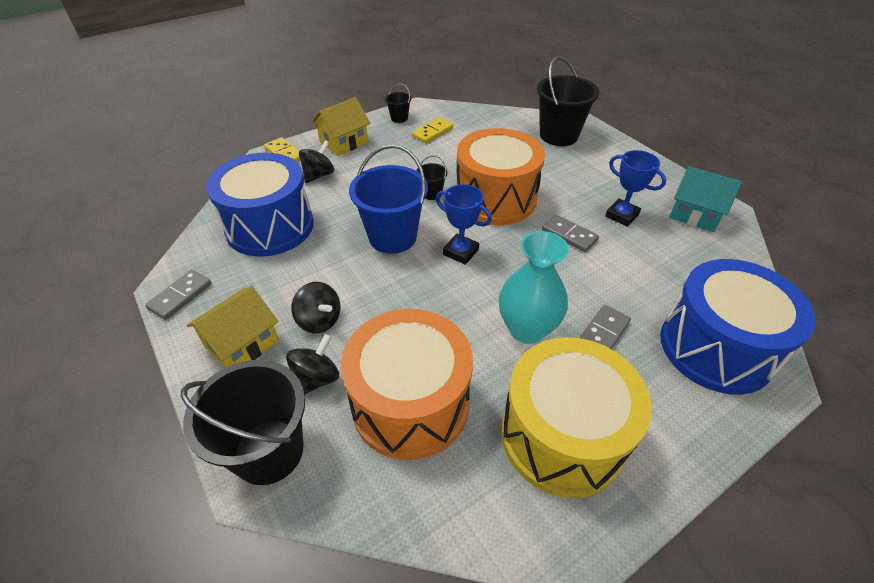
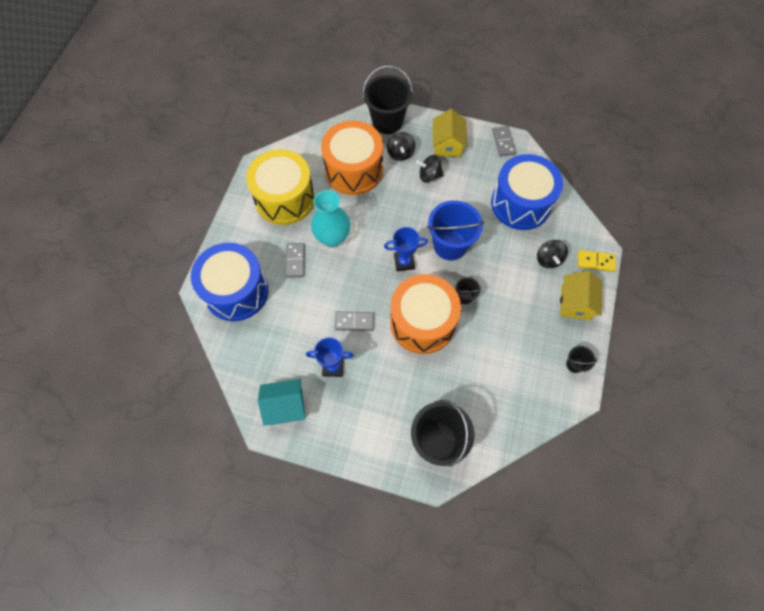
camera: 140 degrees right, 20 degrees up
(432, 132) = (532, 365): yellow domino -> none

